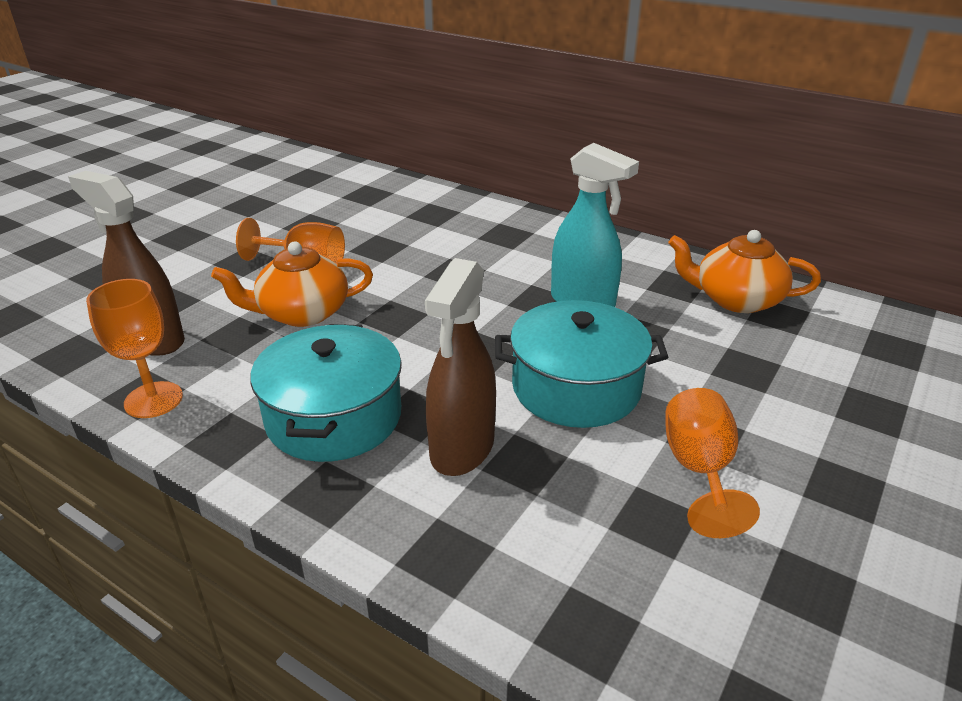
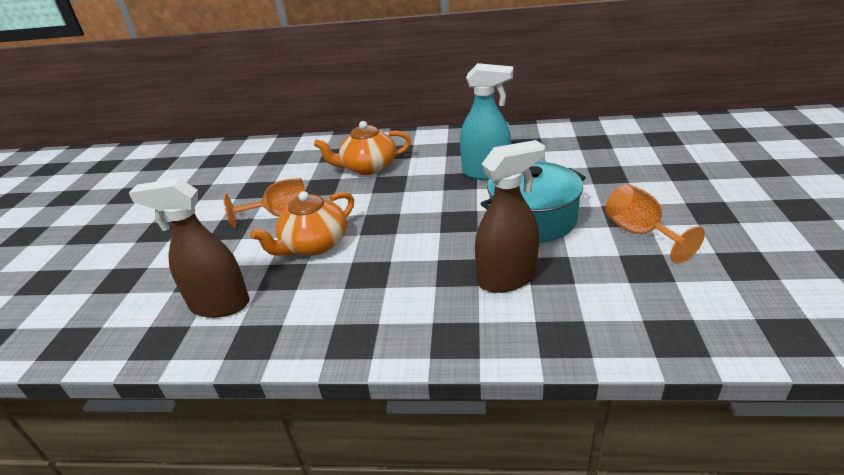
camera: 25 degrees left, 0 degrees up
(153, 400) = (267, 341): orange goblet -> none
(334, 417) = (409, 296): turquoise pot -> none
(462, 449) = (507, 278): brown spray bottle -> brown spray bottle turned 105 degrees counterclockwise
(736, 299) = (564, 141): orange teapot -> orange teapot (368, 167)

